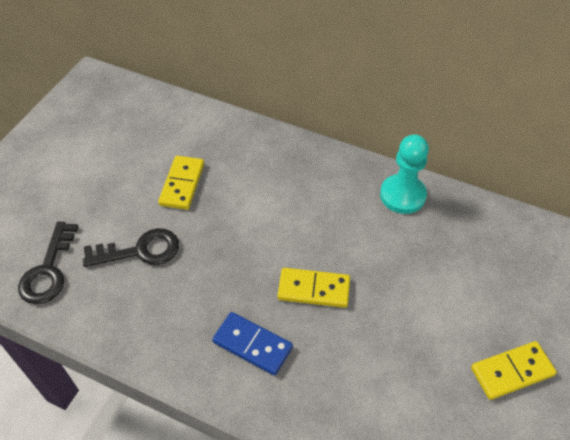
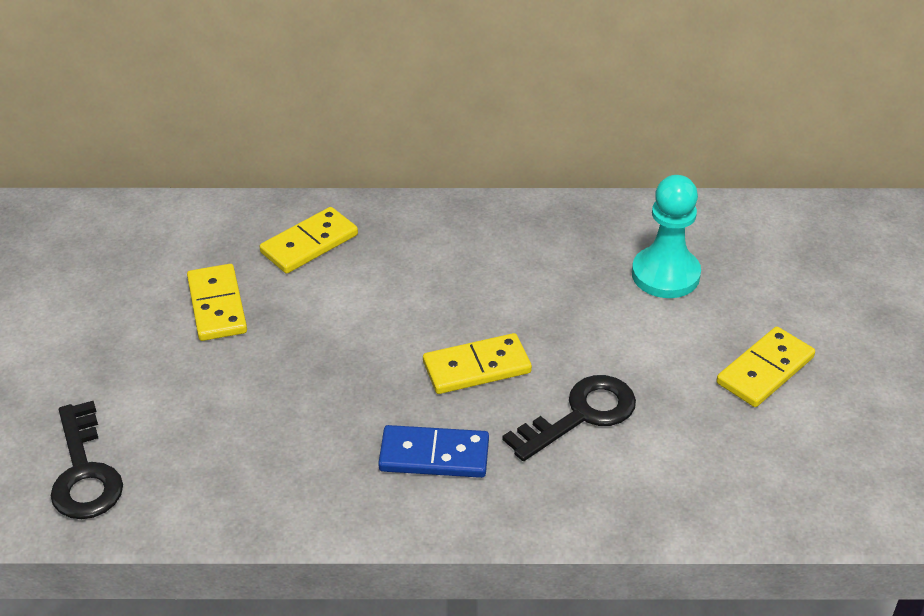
camera: 25 degrees left, 10 degrees down
(140, 251) = (208, 403): black key -> black key (581, 415)
(258, 160) = (309, 244): none -> yellow domino
(402, 195) = (529, 226): turquoise pawn -> turquoise pawn (665, 275)

